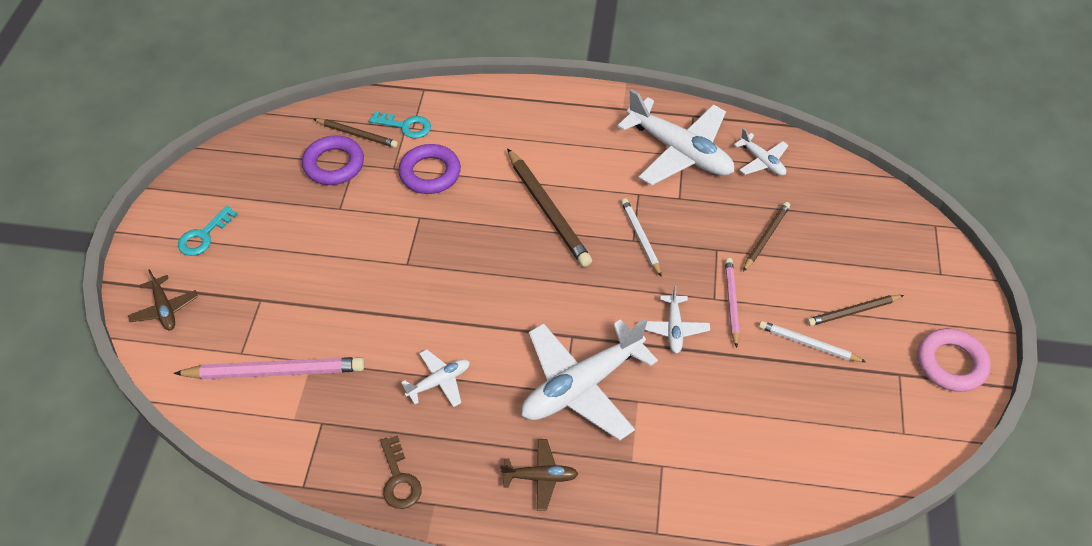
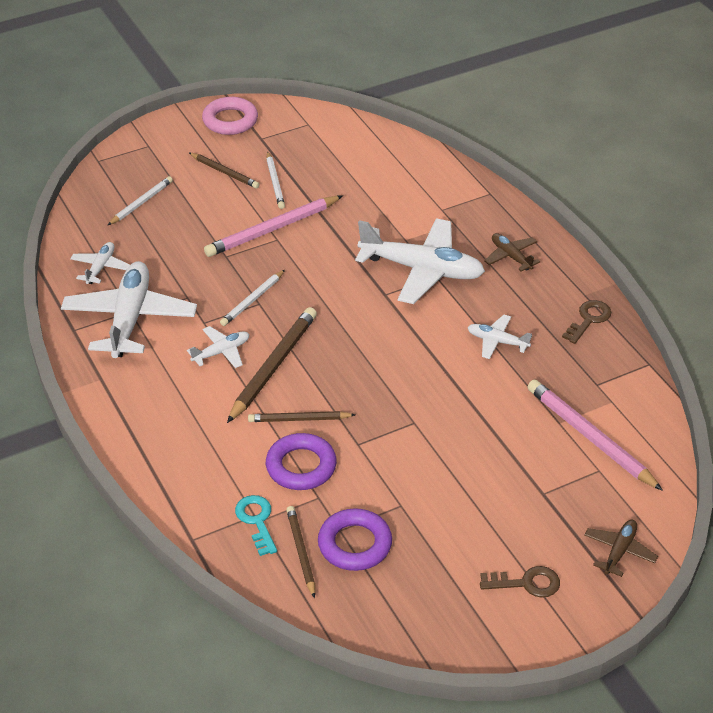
camera: 125 degrees left, 10 degrees down
(204, 236) = (526, 583): turquoise key -> brown key
(674, 328) = (325, 247): white plane -> white plane (221, 352)
(731, 302) = (272, 229): pink pencil -> pink pencil, size x1.69
(766, 237) = (189, 236): brown pencil -> brown pencil (299, 419)
(842, 226) = (141, 203): none -> white pencil

